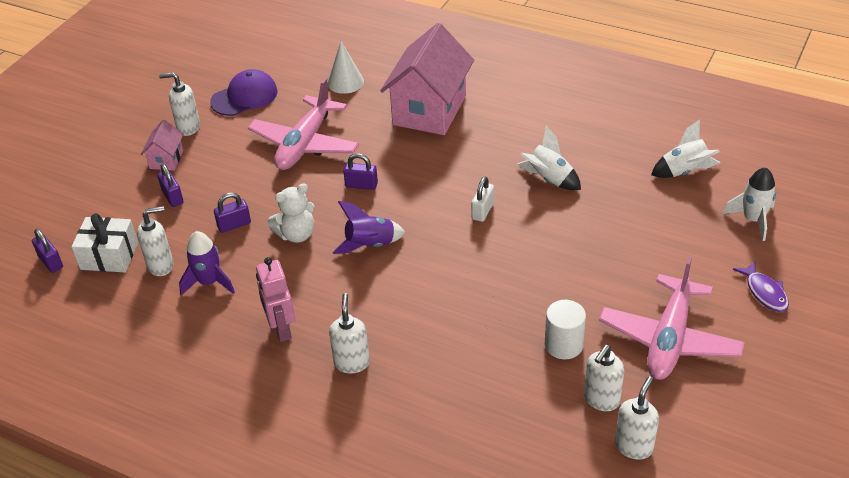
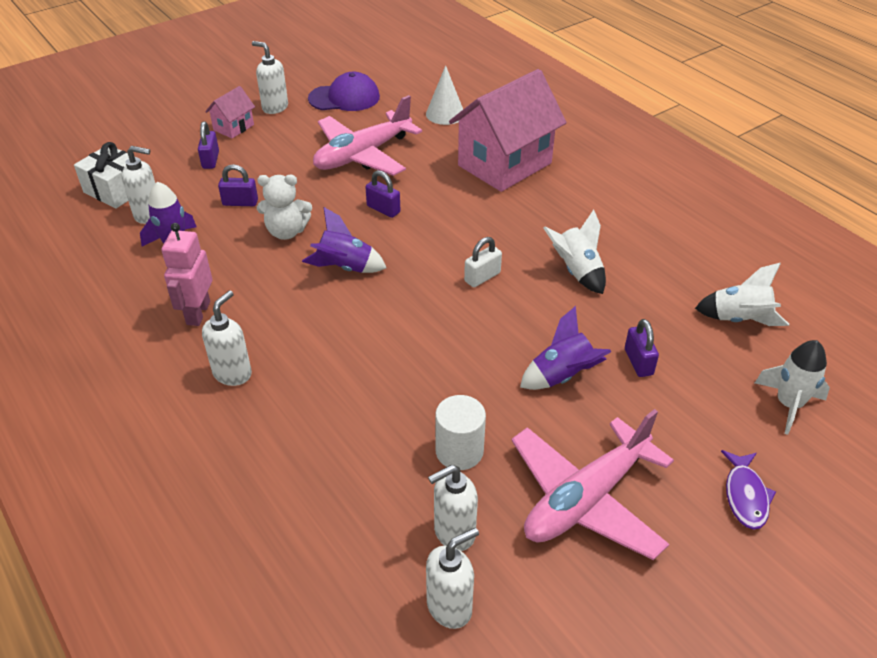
camera: 25 degrees right, 0 degrees up
(51, 262) = (67, 177): purple padlock -> purple padlock (638, 362)
(594, 262) = (562, 376): none -> purple rocket

